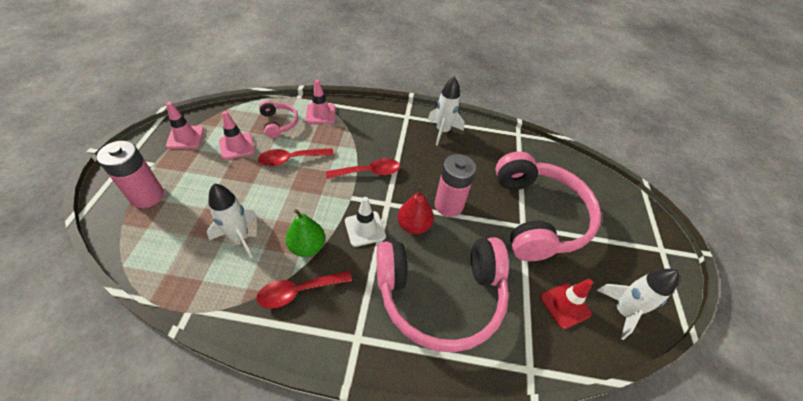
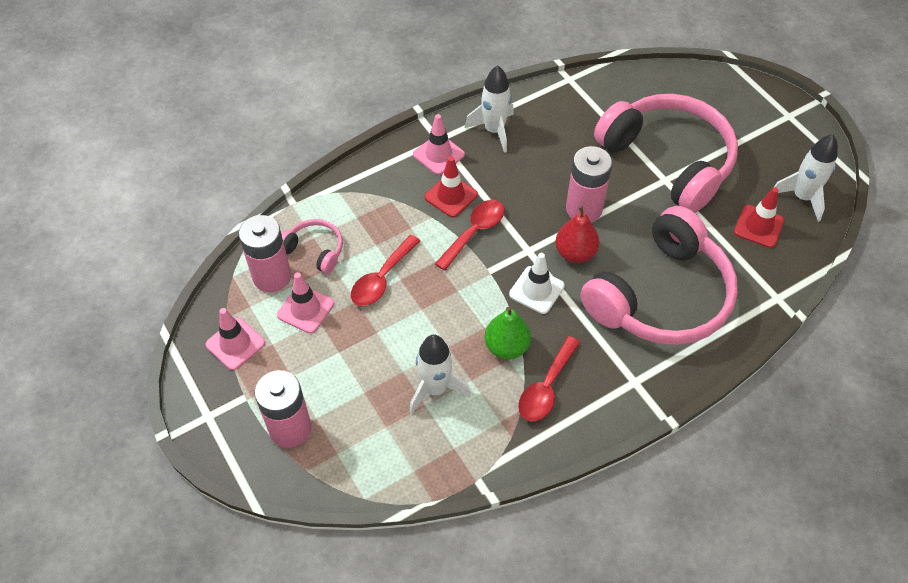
camera: 35 degrees left, 5 degrees up
(244, 121) = (272, 277): none -> pink battery
(320, 114) = (344, 205): pink traffic cone -> pink traffic cone (438, 154)
(379, 146) = (451, 196): none -> red traffic cone

